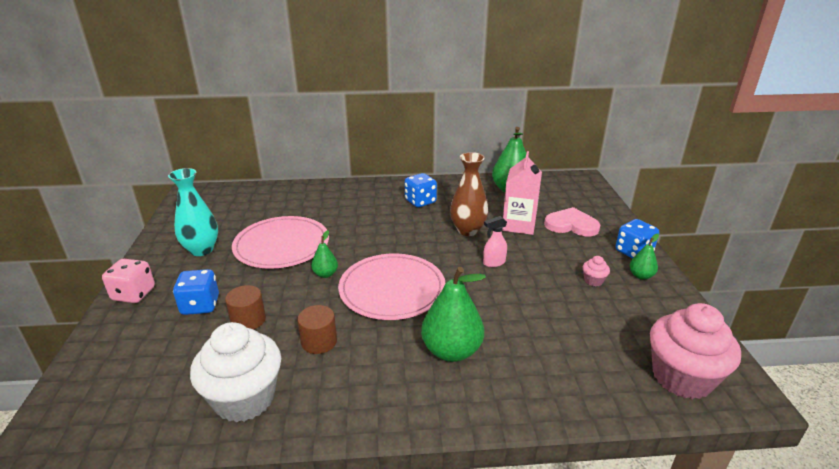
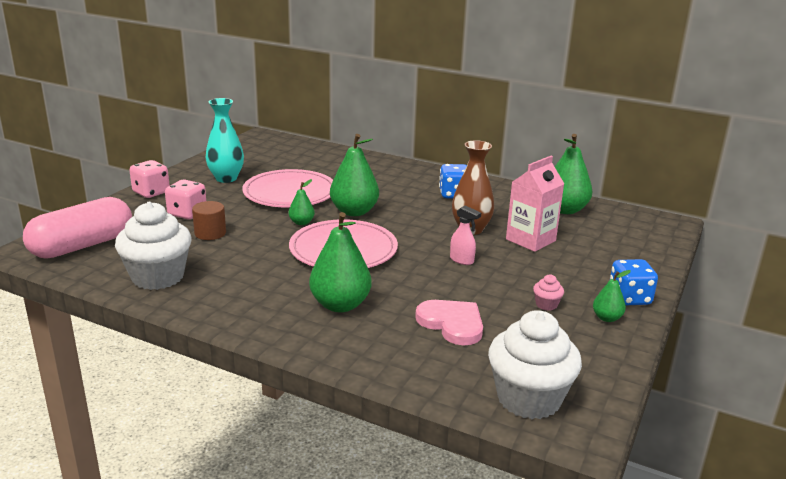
camera: 30 degrees right, 5 degrees down
(113, 396) = (82, 246): none -> pink capsule
(200, 305) = (187, 213): blue dice -> pink dice
(319, 341) = (245, 263): brown cylinder -> none
(359, 246) = (354, 212): none -> green pear
(493, 263) = (462, 260): pink spray bottle -> pink spray bottle turned 150 degrees counterclockwise
(571, 225) = (590, 256): pink heart -> pink heart (452, 323)
(682, 377) = (528, 399): pink cupcake -> white cupcake

